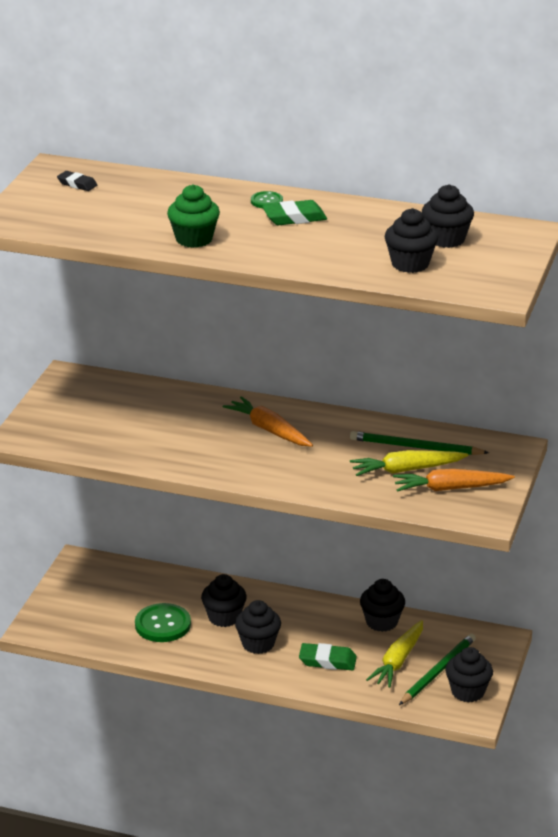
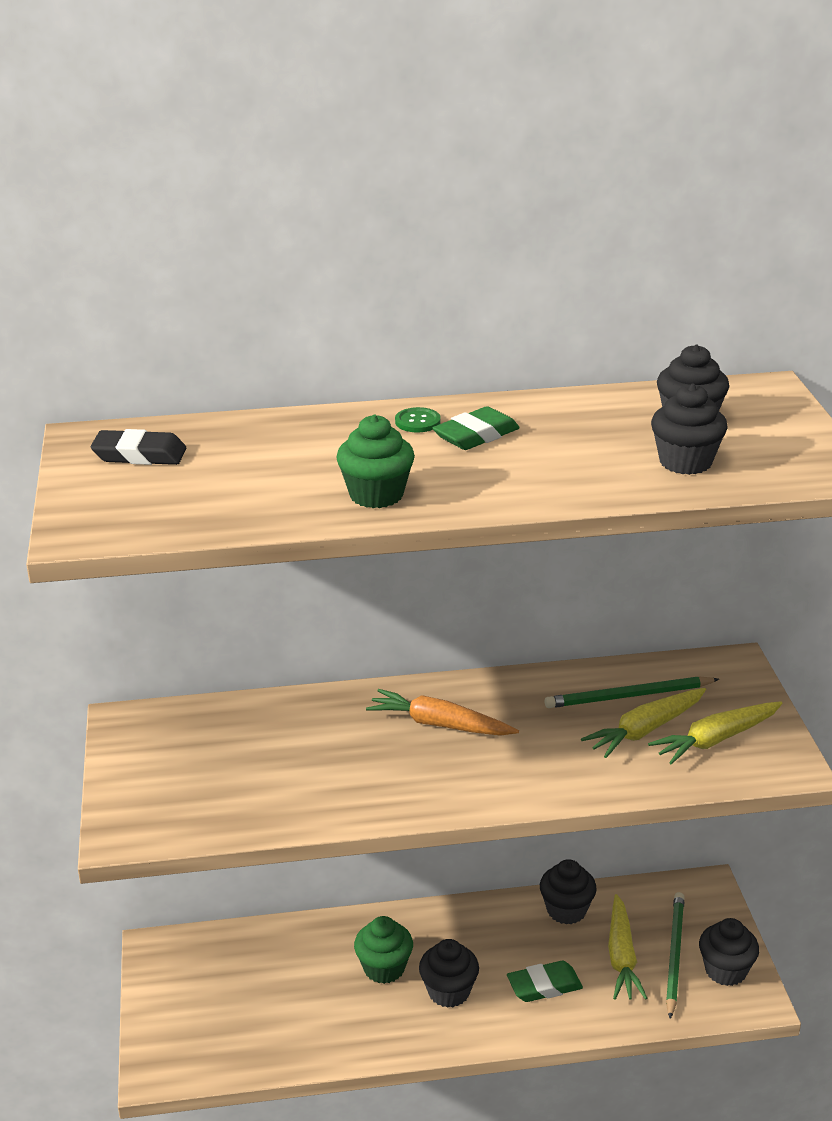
camera: 25 degrees left, 0 degrees up
(77, 184) = (139, 455): black eraser -> black eraser, size x1.54
(162, 624) = (316, 1005): green button -> none
(224, 617) = (384, 968): black cupcake -> green cupcake
(450, 488) = (715, 740): orange carrot -> yellow carrot

